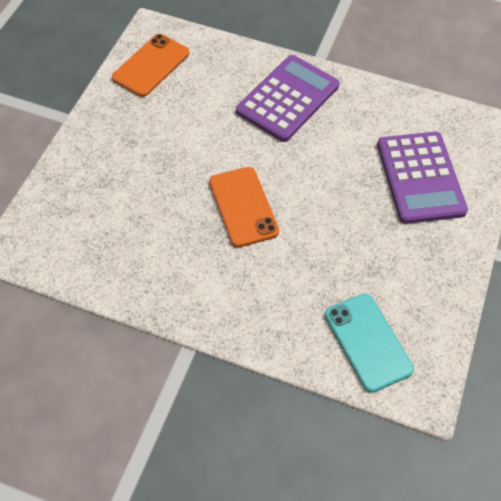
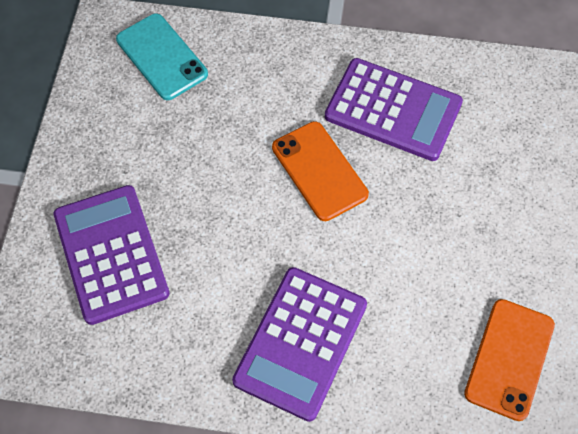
camera: 170 degrees right, 5 degrees up
(163, 245) = (393, 110): none -> purple calculator

